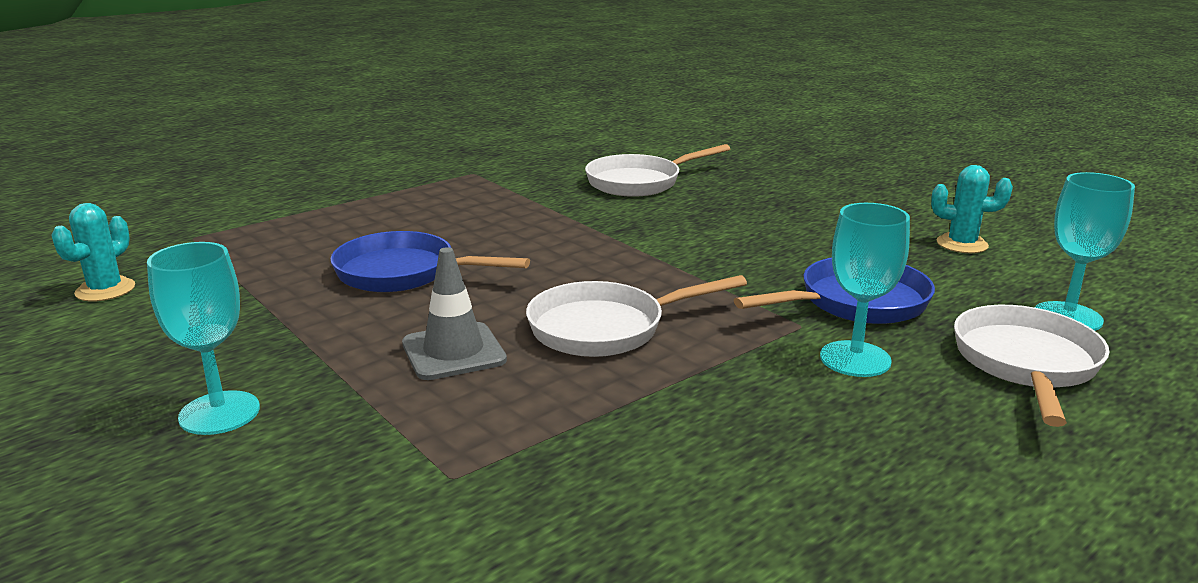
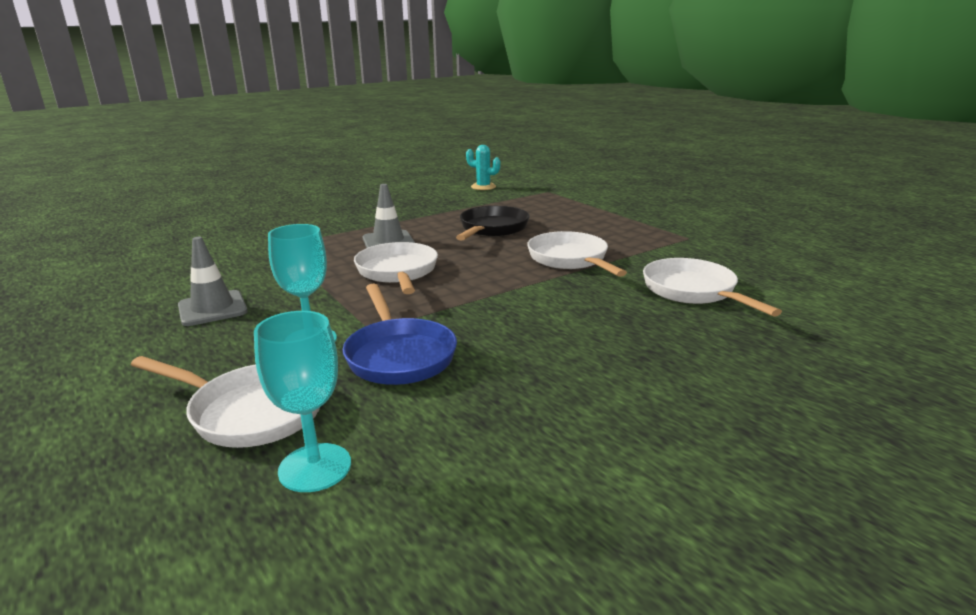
camera: 95 degrees right, 0 degrees up
(219, 413) = (358, 211): turquoise goblet -> none
(404, 273) = (492, 229): blue pan -> black pan
(548, 227) = (570, 259): none -> white pan
(800, 468) = (212, 309): none -> grey traffic cone
(962, 244) = (529, 448): turquoise cactus -> none

